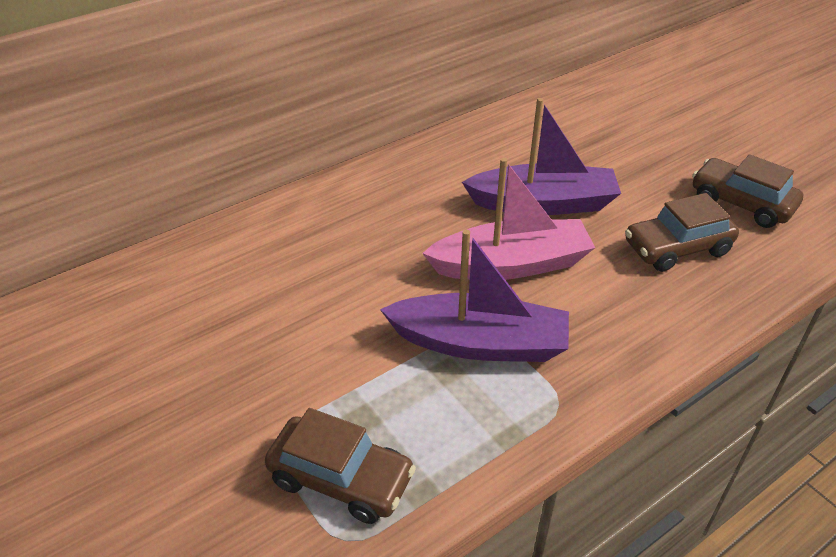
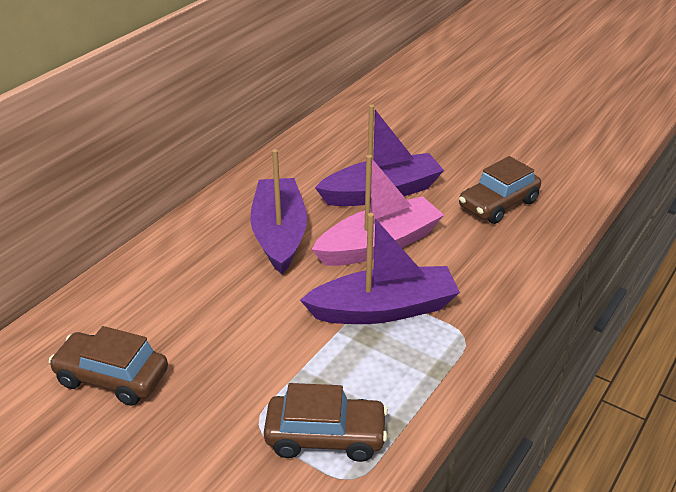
camera: 20 degrees left, 5 degrees down
(407, 226) = (279, 234): none -> purple boat
(741, 203) = (529, 161): brown car -> brown car (112, 377)

